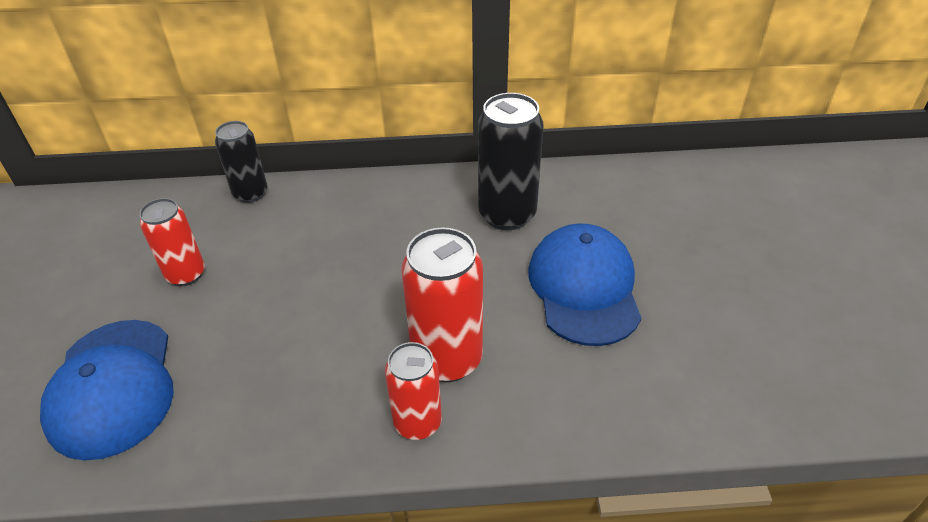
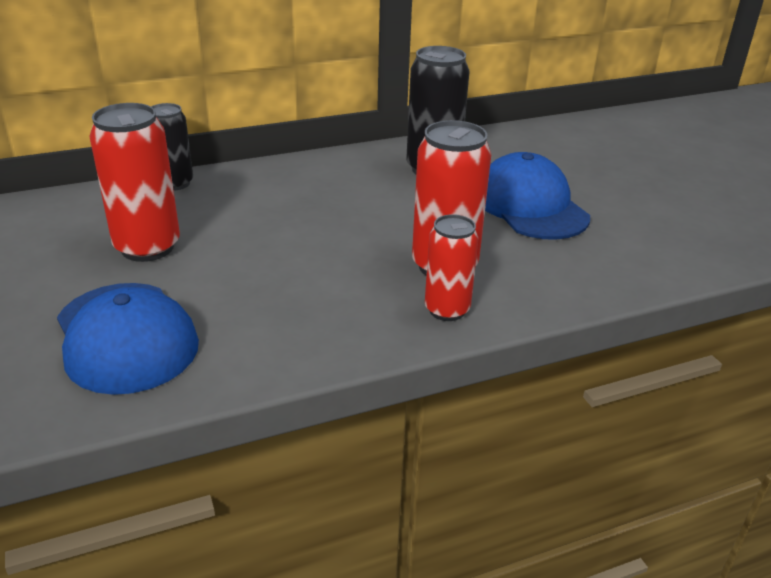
camera: 20 degrees left, 10 degrees down
(186, 274) = (147, 247): red can -> red can, size x1.57

